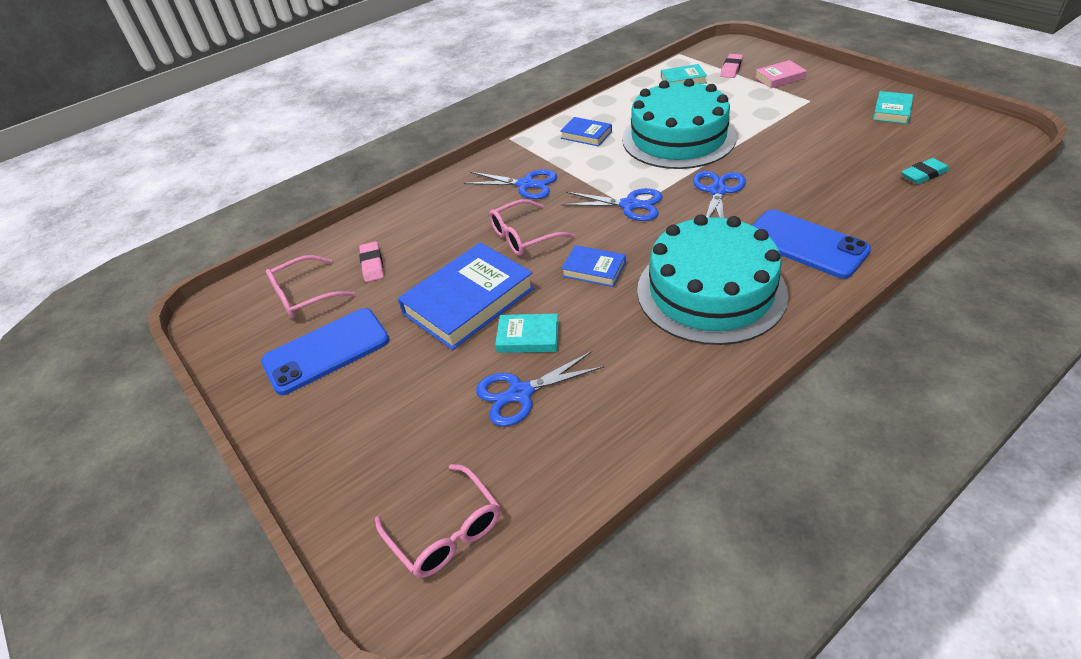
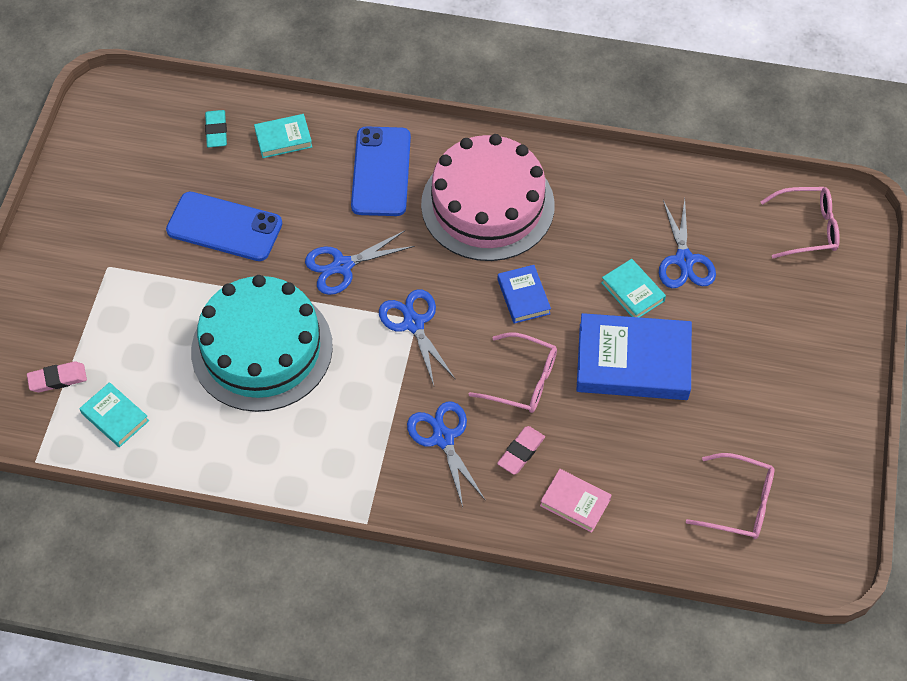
camera: 135 degrees left, 15 degrees up
(326, 351) = (769, 422): blue phone -> blue phone (224, 227)
(372, 264) = (658, 480): pink eraser -> pink eraser (521, 452)
(446, 531) = (807, 228): pink glasses -> pink glasses turned 75 degrees clockwise
(520, 393) = (684, 260): blue scissors -> blue scissors turned 60 degrees clockwise
(586, 135) = (309, 444): blue book -> none
(711, 291) = (487, 205): turquoise cake -> pink cake
(779, 77) = (61, 318): pink book -> pink book (575, 502)
(892, 111) = (98, 190): turquoise book -> turquoise book (283, 139)
(924, 174) = (216, 131): turquoise eraser -> turquoise eraser turned 60 degrees clockwise

